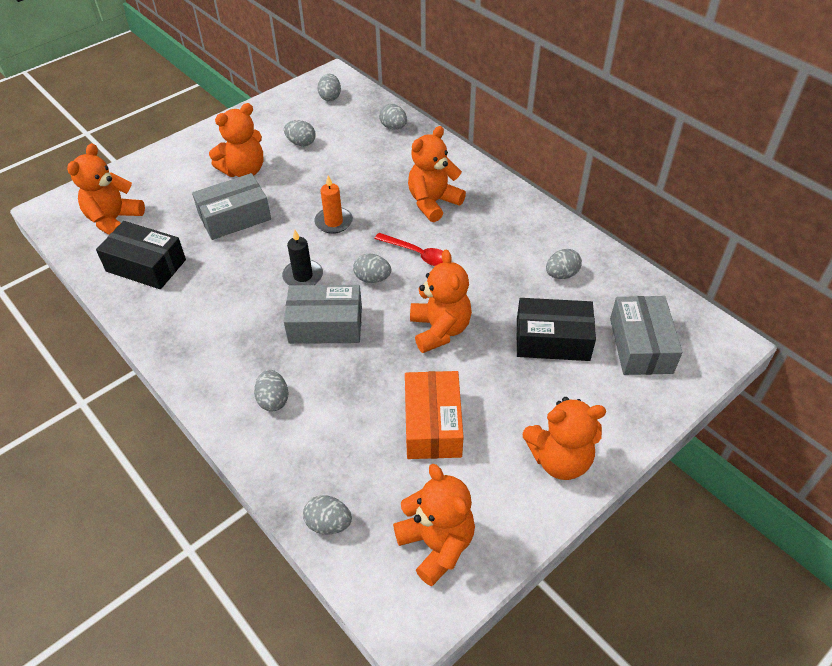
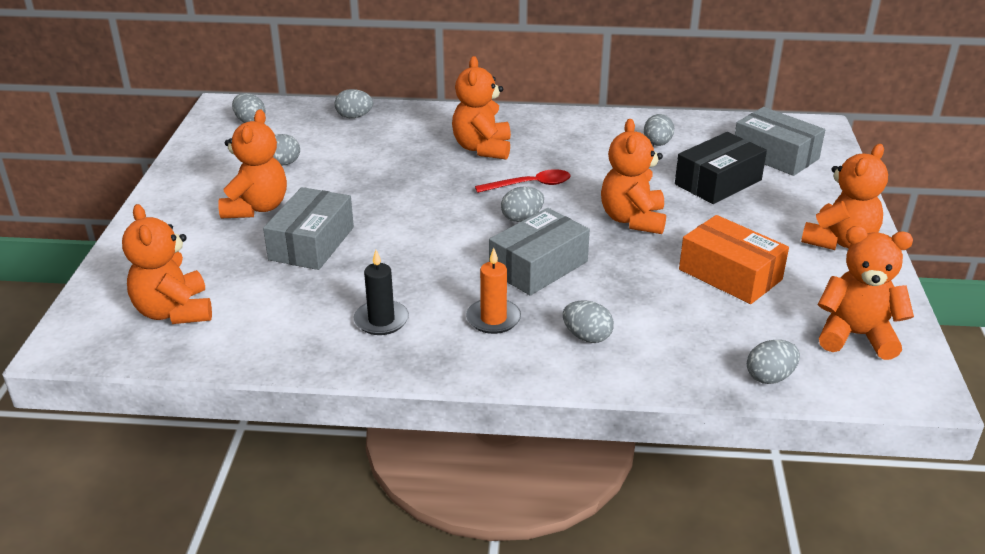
camera: 45 degrees left, 15 degrees down
(146, 265) = (281, 323): black box -> none
(303, 276) = (458, 248): black candle -> black candle (381, 320)
(333, 222) = (418, 200): orange candle -> orange candle (493, 319)
(440, 330) = (632, 220): orange teddy bear -> orange teddy bear turned 120 degrees counterclockwise

